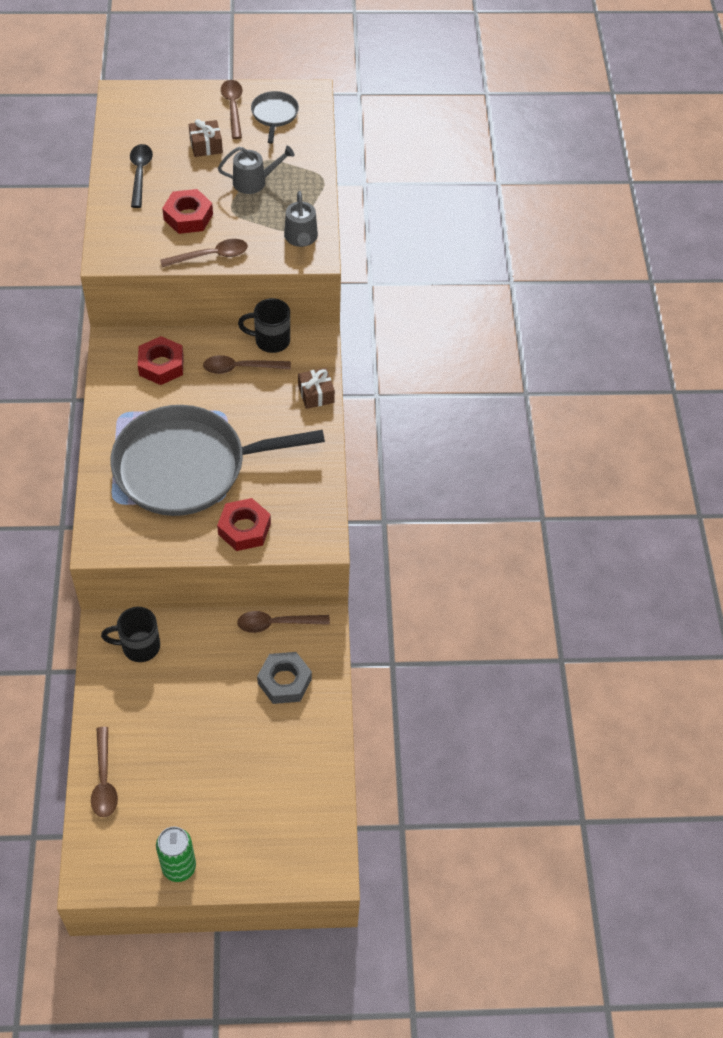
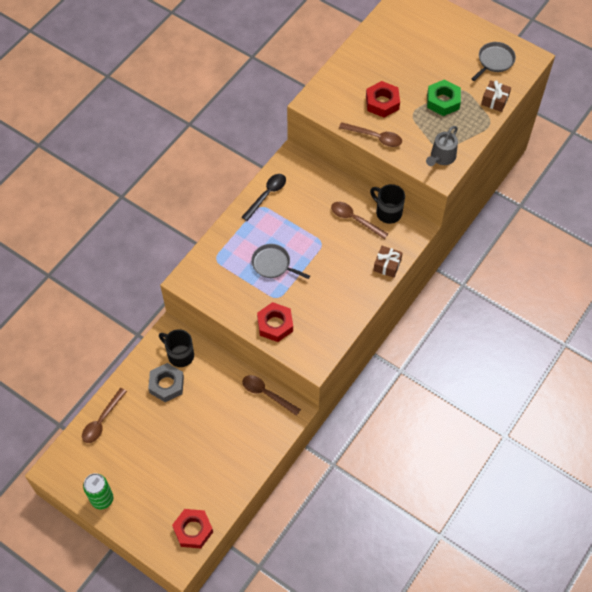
camera: 40 degrees right, 5 degrees up
(140, 174) = (376, 57): black spoon -> black spoon (267, 195)
(161, 365) = (309, 189): red nut -> red nut (193, 530)
(187, 467) = (273, 264): grey pan -> grey pan, size x0.41
(206, 145) = (432, 59): brown gift -> brown gift (495, 100)
(233, 107) = (471, 41): brown spoon -> none
(254, 181) = (443, 101): grey watering can -> green nut
(284, 681) = (243, 432): grey nut -> grey nut (166, 384)

